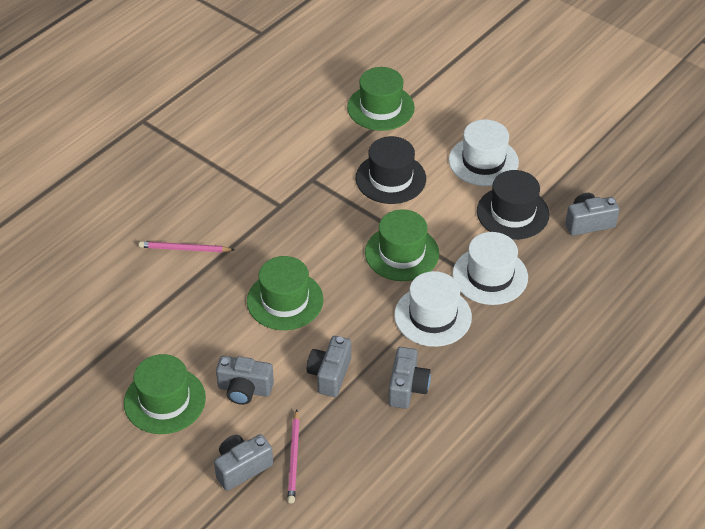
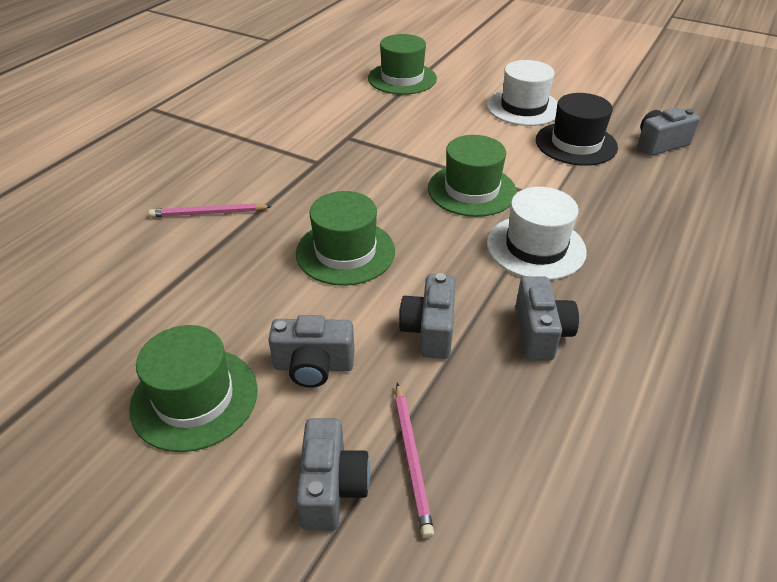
camera: 10 degrees left, 5 degrees down
(242, 468) = (332, 487): grey camera -> grey camera turned 135 degrees clockwise
(390, 178) = (433, 129): black hat -> none
(490, 276) = (582, 200): white hat -> none

